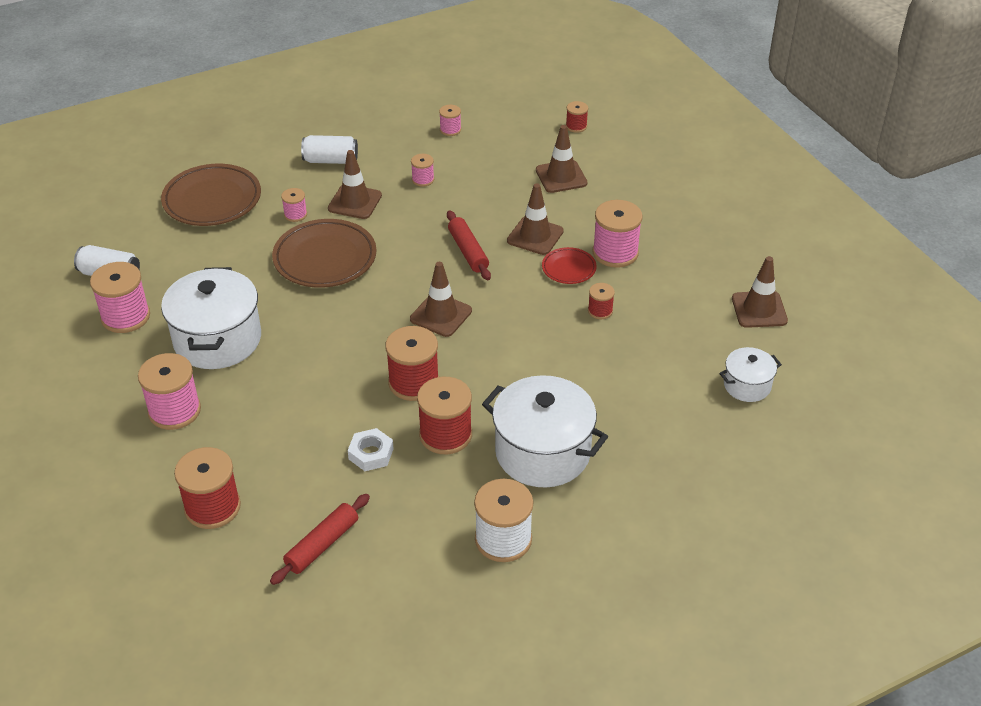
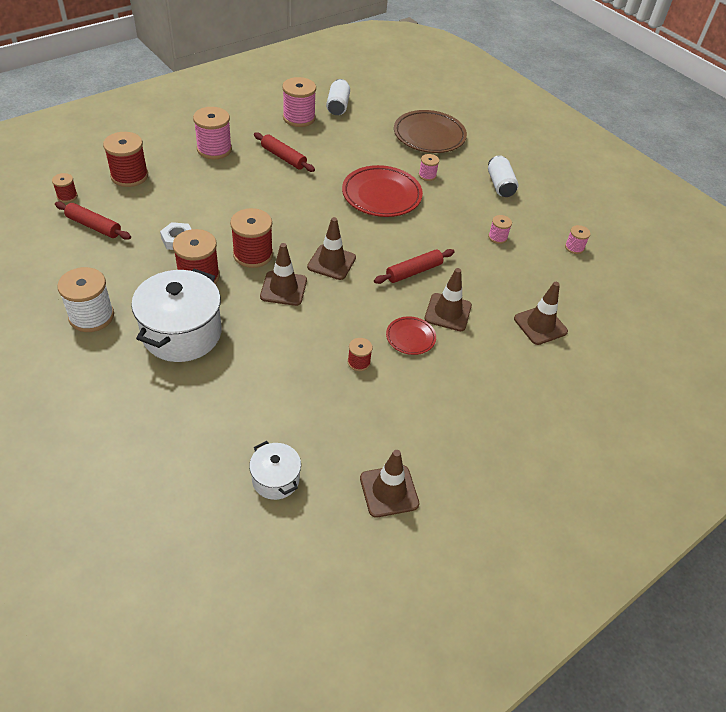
camera: 75 degrees right, 5 degrees up
(217, 340) = (283, 157): white pot -> red rolling pin
(325, 258) = (381, 195): brown plate -> red plate
(355, 202) = (453, 203): brown traffic cone -> brown traffic cone (283, 288)
(576, 126) = (624, 332): red spool -> red spool (67, 196)
(615, 253) = (442, 370): pink spool -> none

